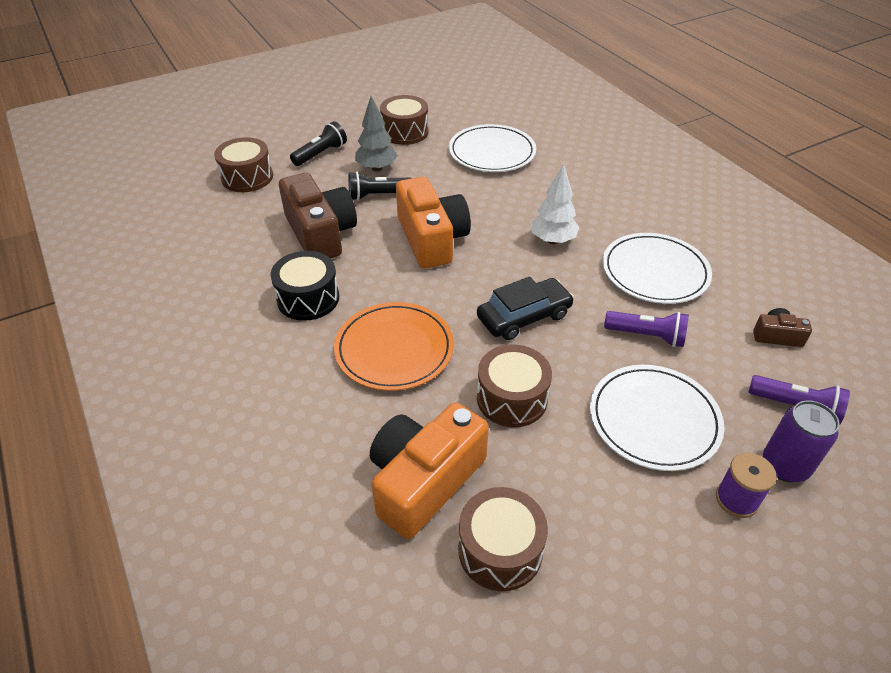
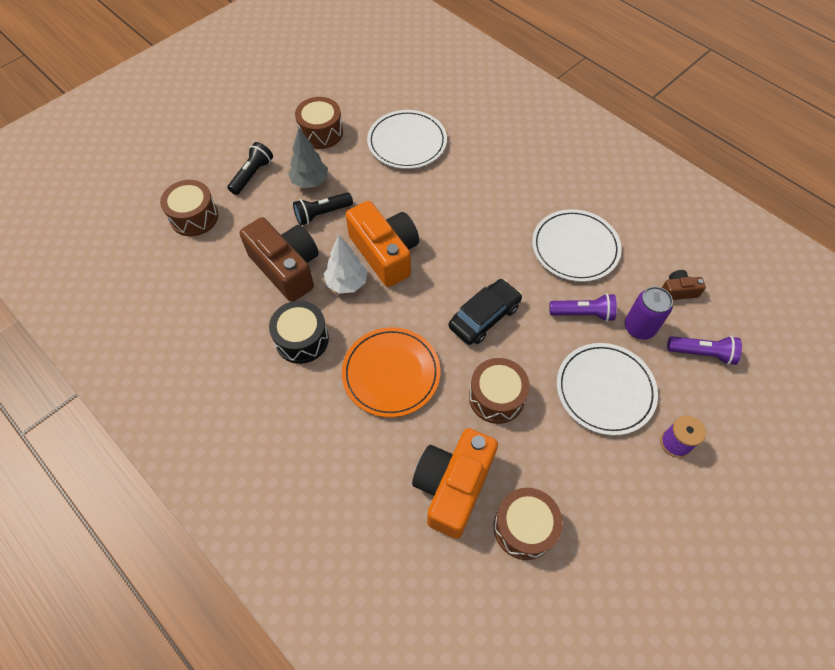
camera: 15 degrees left, 15 degrees up
(552, 240) = (486, 232): white tree -> white tree (347, 283)
(785, 466) = (702, 406): purple can -> purple can (639, 327)

